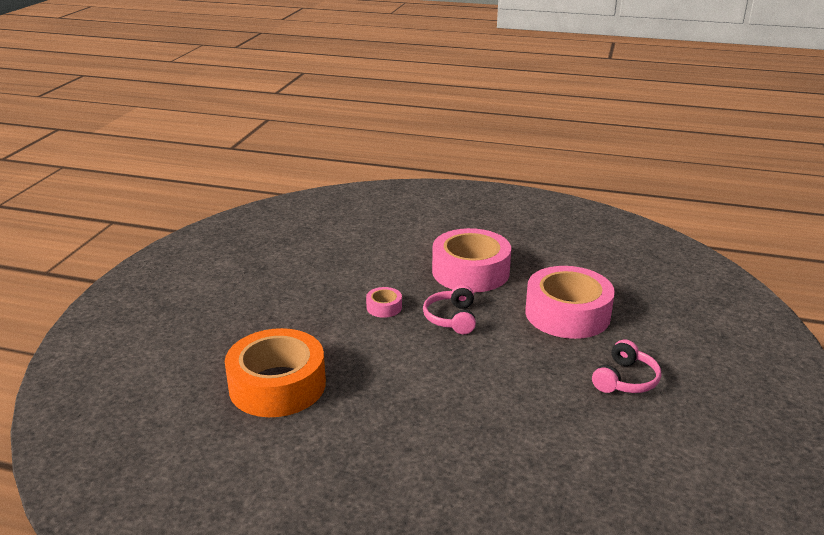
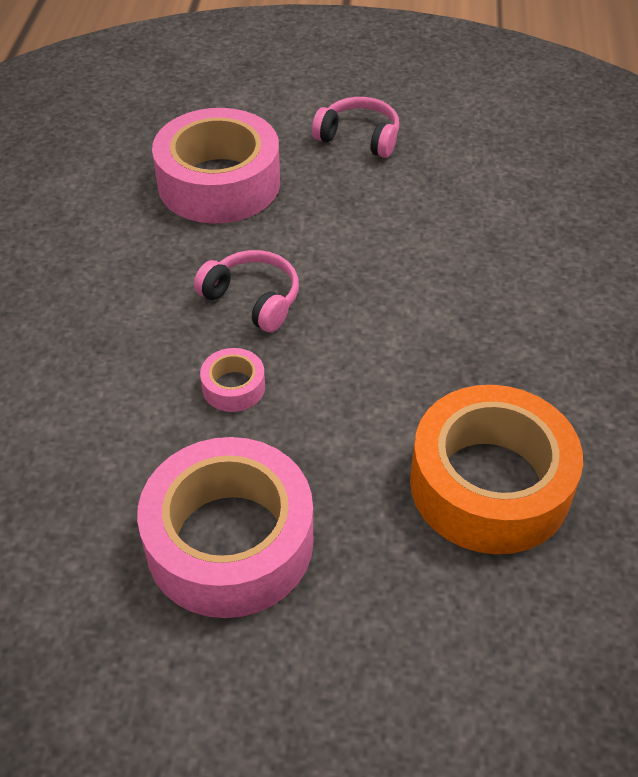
camera: 100 degrees left, 20 degrees up
(452, 318) = (253, 299): pink headphones -> pink headphones turned 135 degrees counterclockwise
(470, 272) = (102, 290): pink tape -> pink tape (230, 541)

